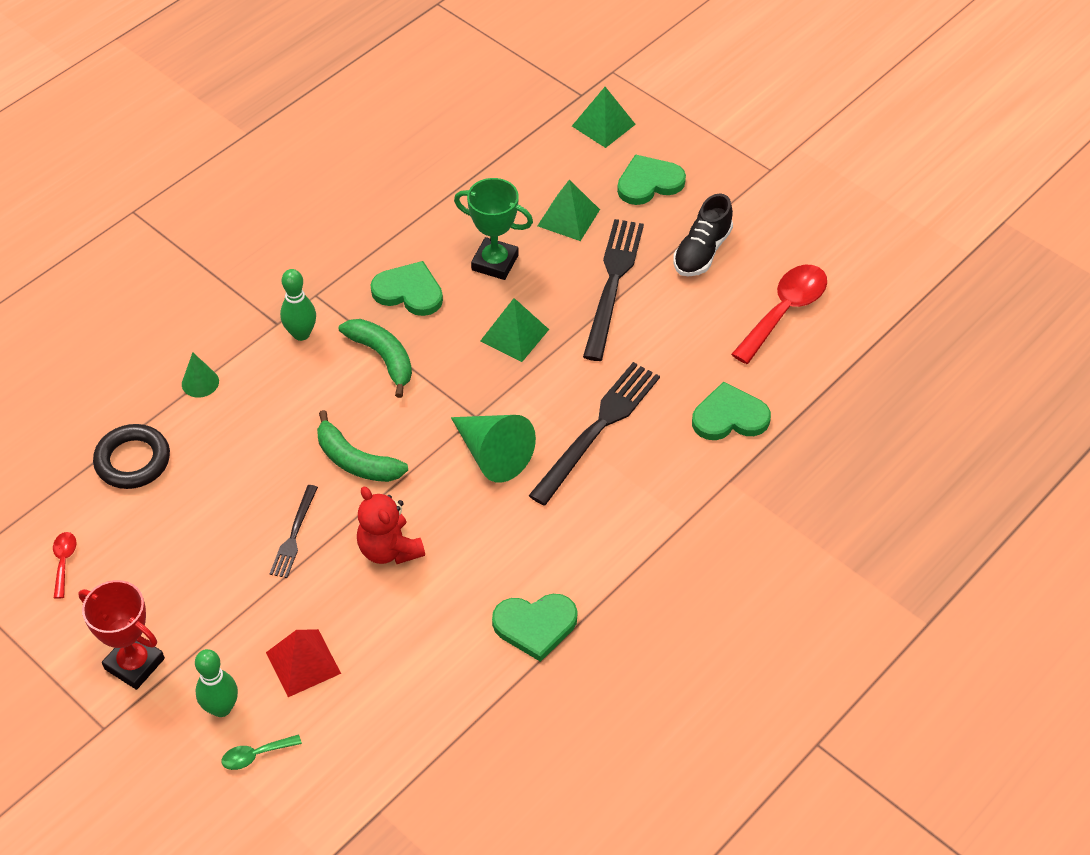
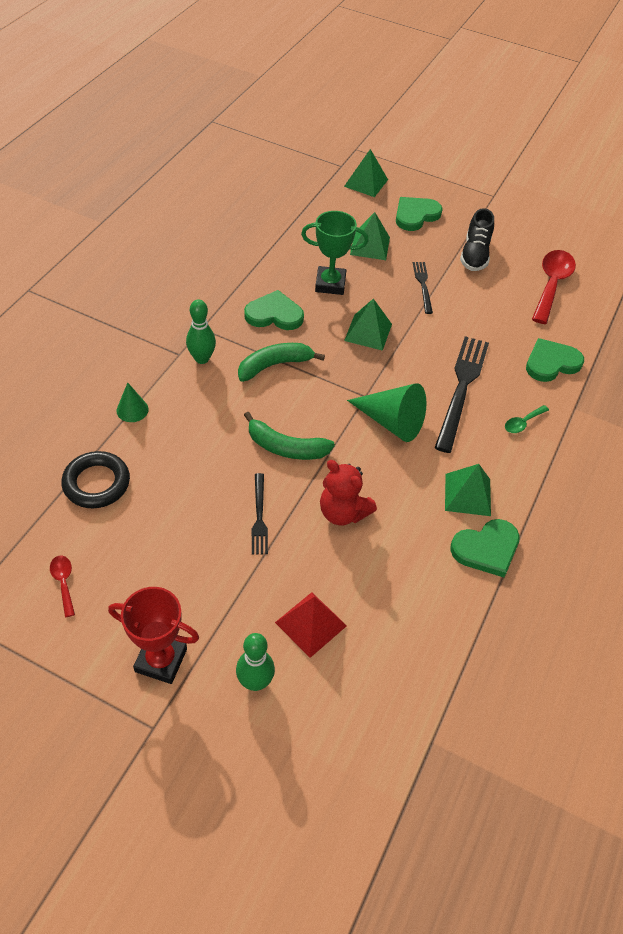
camera: 20 degrees left, 0 degrees up
(255, 755) = (302, 718): green spoon -> green spoon (522, 423)
(383, 357) = (274, 365): green banana -> green banana turned 60 degrees counterclockwise
(543, 559) = (467, 494): none -> green pyramid
(612, 284) = (423, 285): black fork -> black fork, size x0.53

